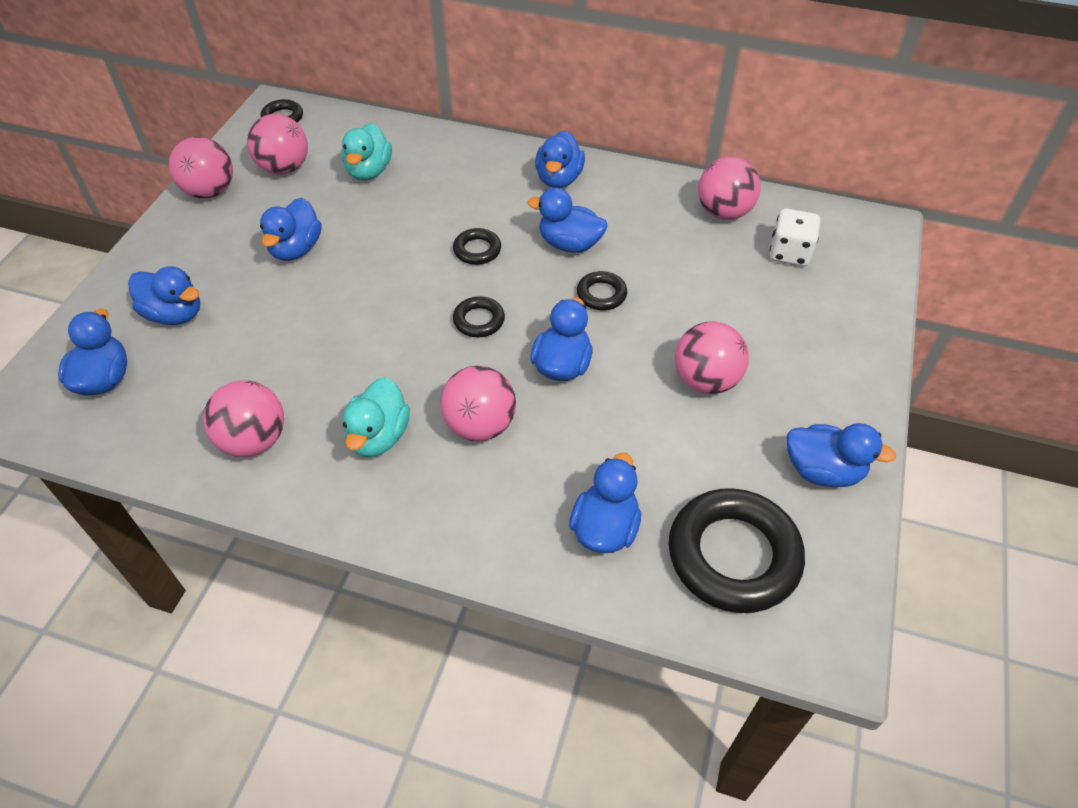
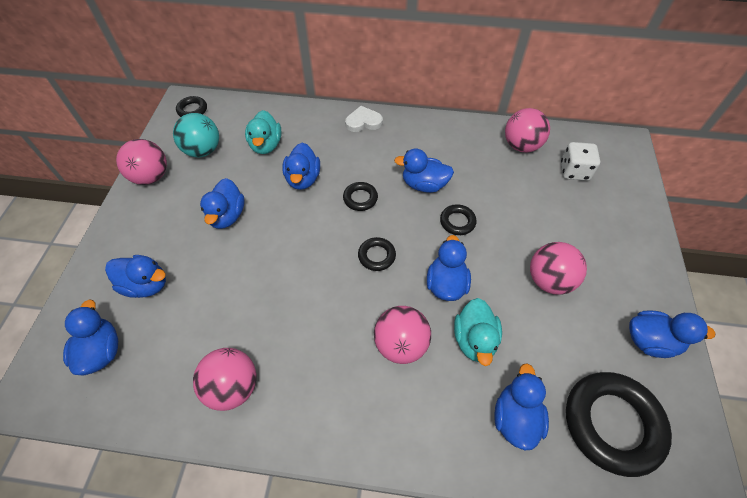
camera: 10 degrees left, 5 degrees up
(284, 168) = (203, 150): pink ball -> turquoise ball
(378, 436) = (328, 367): turquoise duck -> turquoise duck (474, 340)
(509, 157) = (363, 122): none -> white heart
(559, 179) = (402, 134): blue duck -> blue duck (303, 179)

